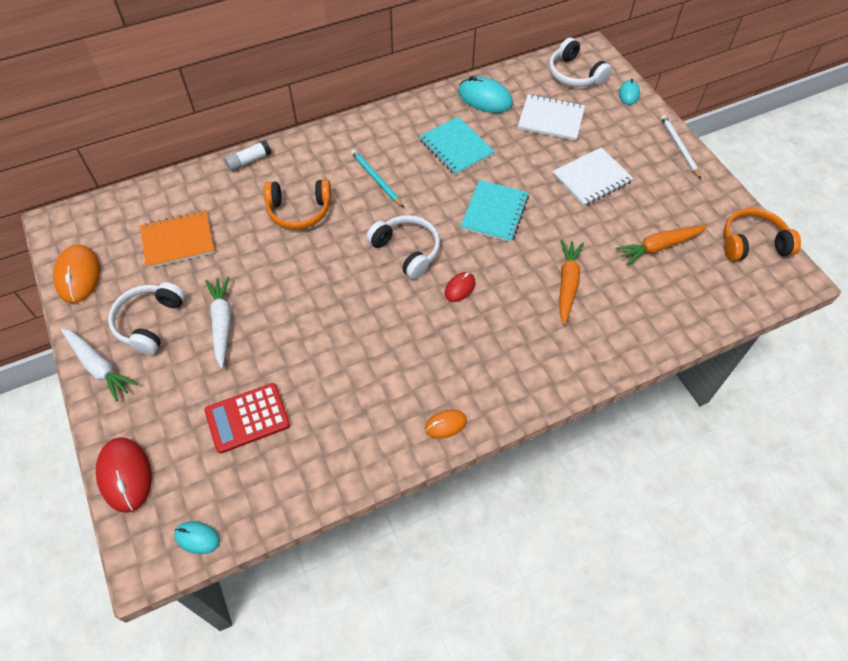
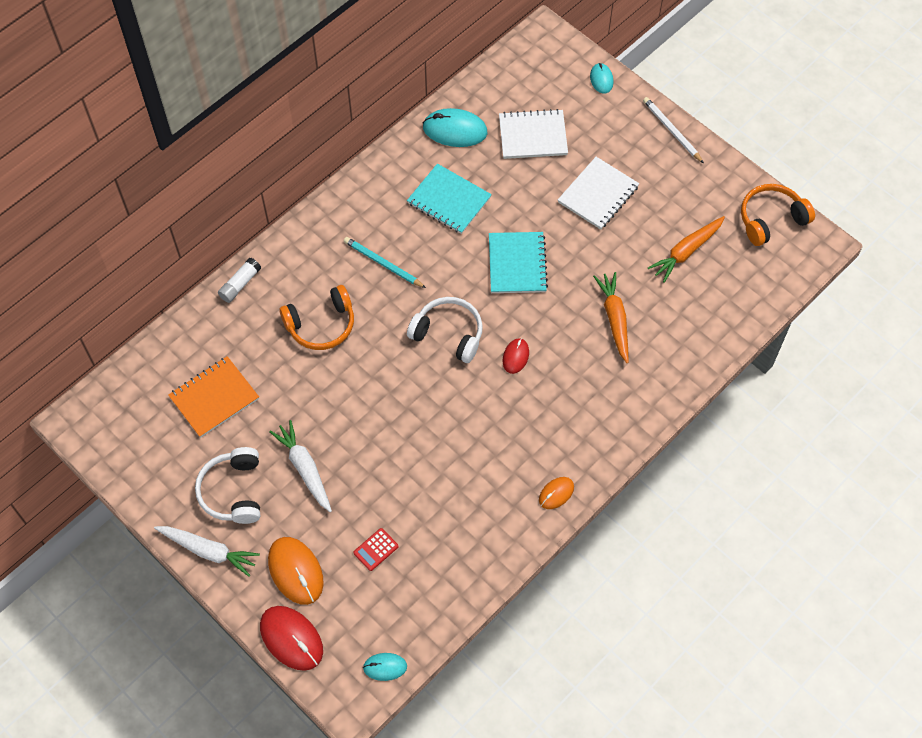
camera: 20 degrees left, 5 degrees up
(78, 275) = (133, 468): orange mouse -> orange mouse (296, 571)
(247, 418) = (376, 549): red calculator -> red calculator, size x0.54
(574, 74) = (537, 71): white headphones -> none

